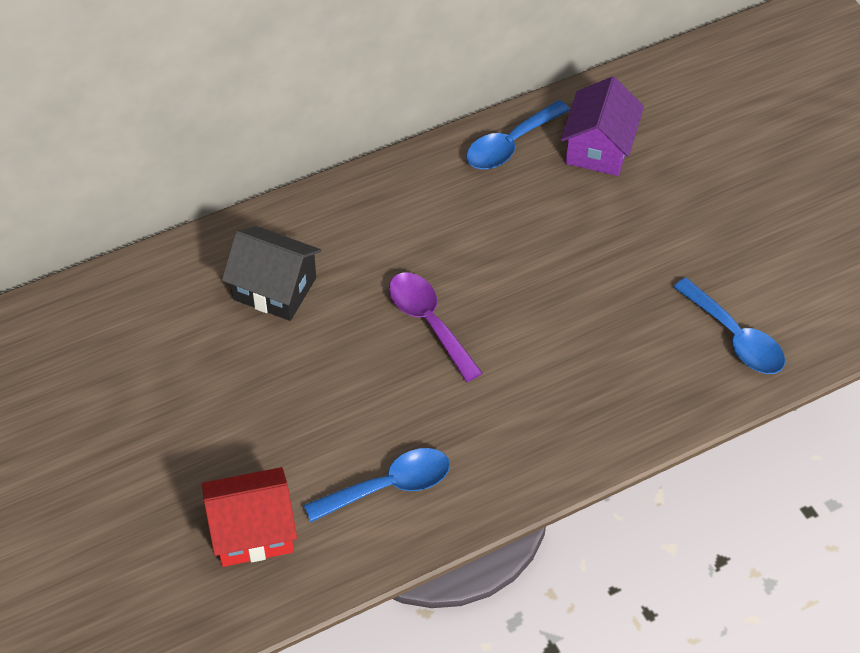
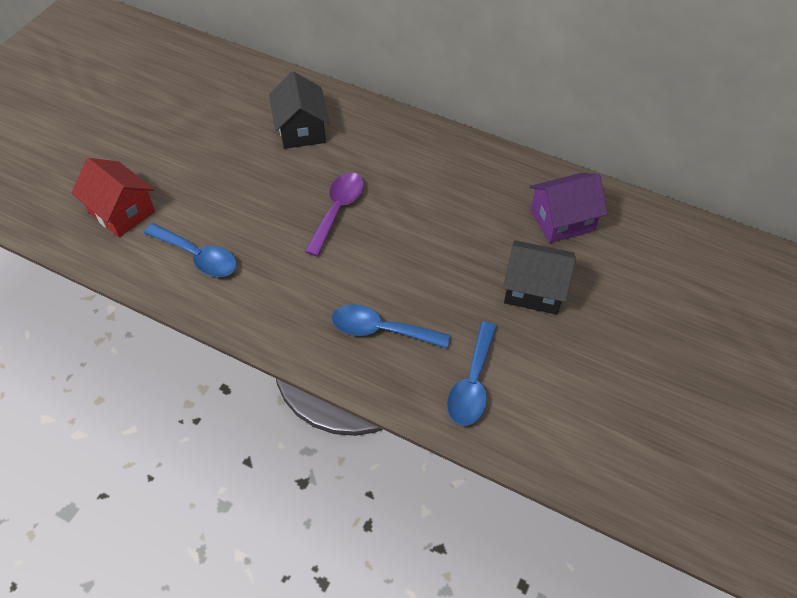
camera: 55 degrees right, 0 degrees up
(510, 144) = (517, 175): blue spoon -> blue spoon (381, 330)
(664, 223) = (534, 289): none -> black house

